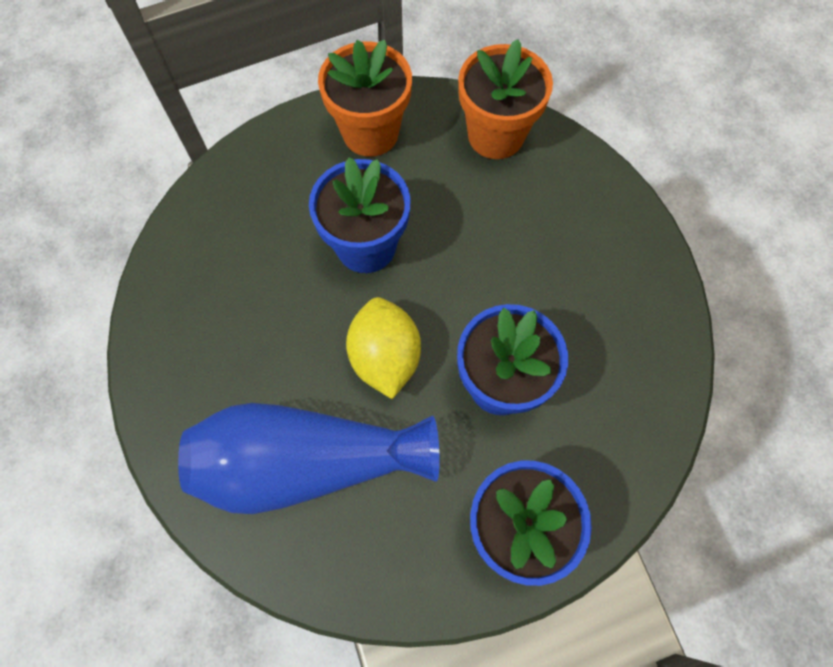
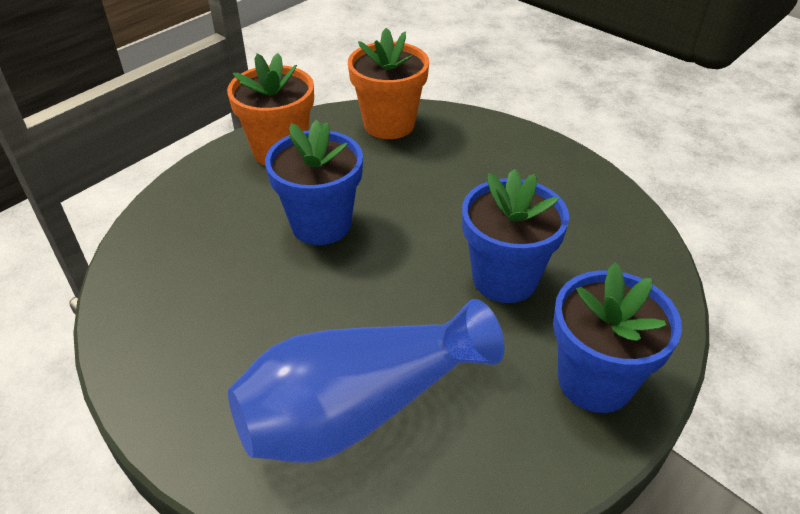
camera: 25 degrees left, 25 degrees down
(385, 357) = (388, 296): yellow lemon -> none

